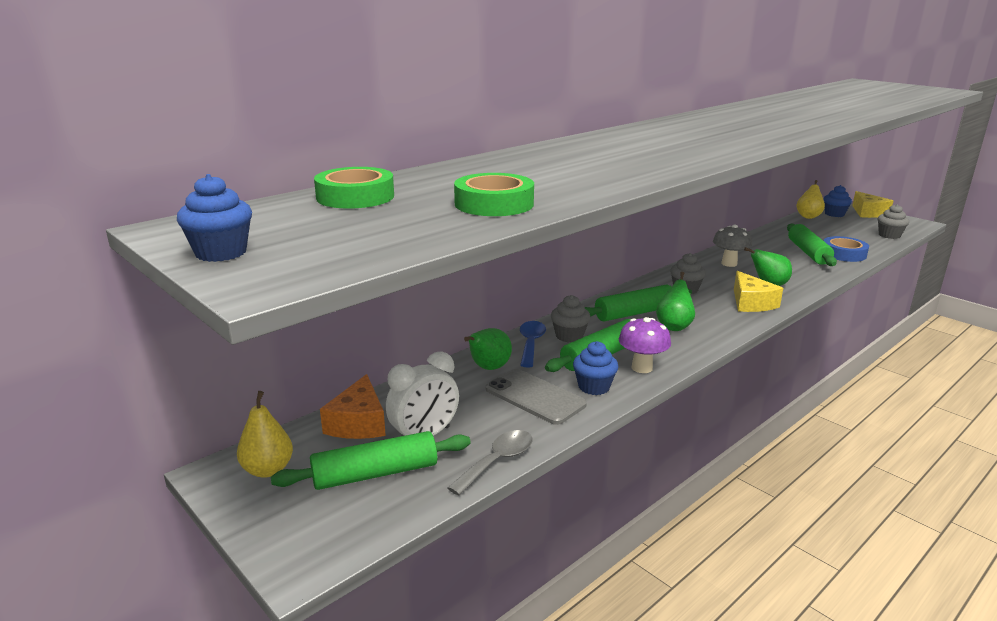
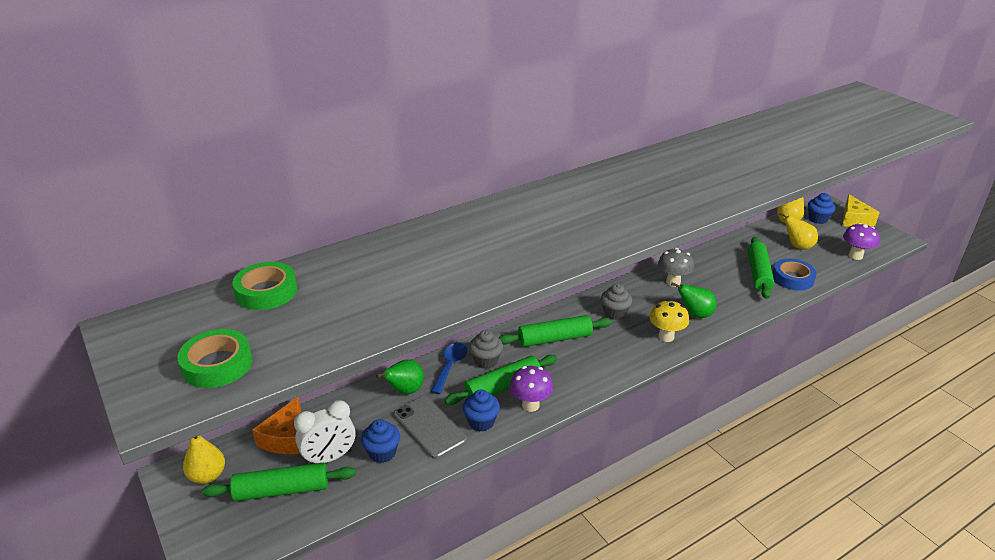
camera: 10 degrees right, 10 degrees up
(221, 253) = (142, 366): blue cupcake -> blue cupcake (382, 453)
(494, 204) = (364, 313): green tape -> green tape (217, 364)
(497, 461) = (374, 490): grey spoon -> none
(674, 326) = (581, 359): green pear -> none
(751, 303) = (666, 336): yellow cheese -> yellow mushroom
(830, 232) = (797, 246): none -> yellow pear
(889, 235) = (855, 256): grey cupcake -> purple mushroom

